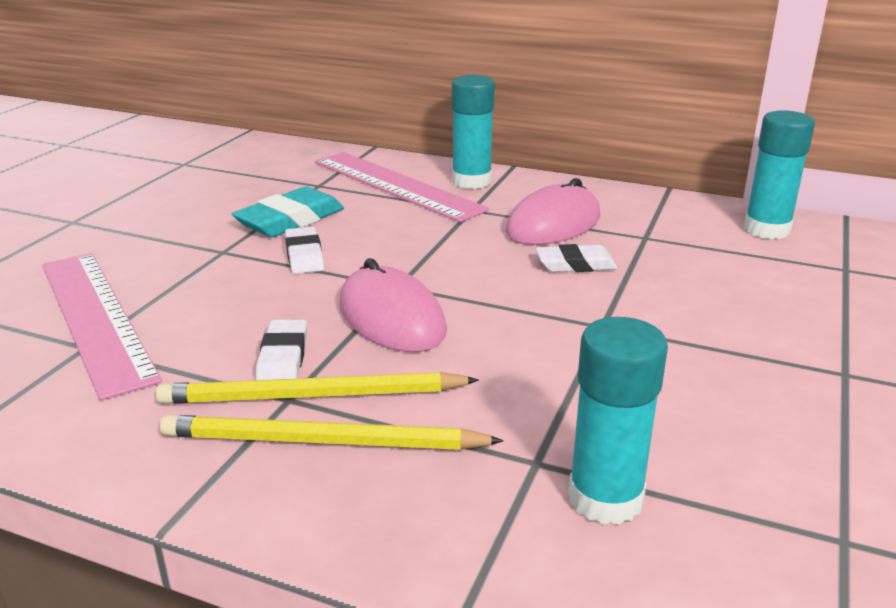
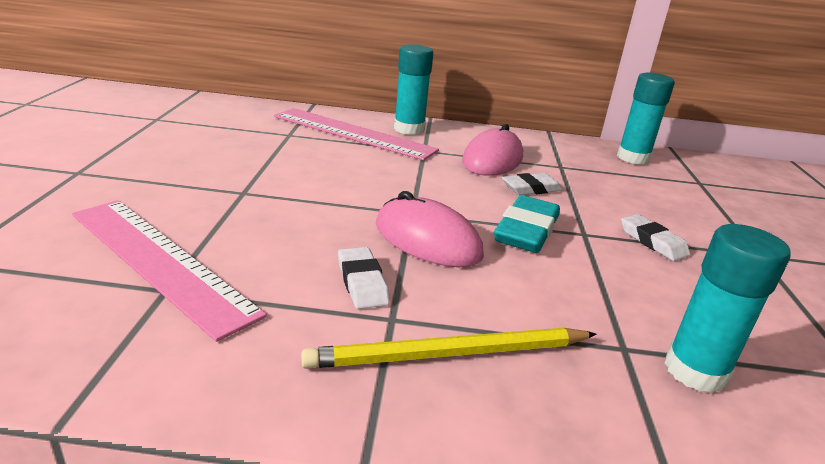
camera: 20 degrees left, 0 degrees up
(290, 220) = (285, 163): turquoise eraser -> turquoise eraser (526, 231)
(304, 255) = (318, 192): white eraser -> white eraser (652, 242)
(312, 396) = (411, 313): yellow pencil -> none

